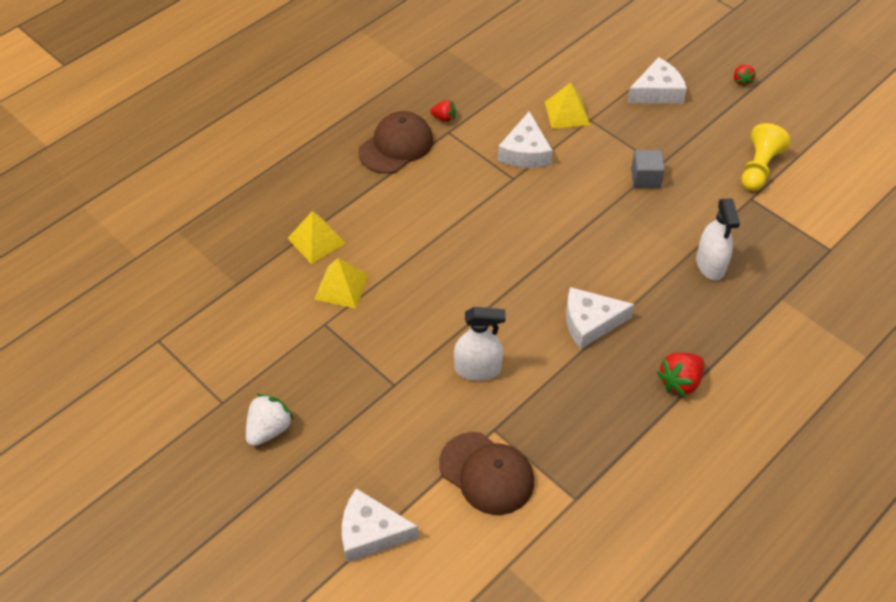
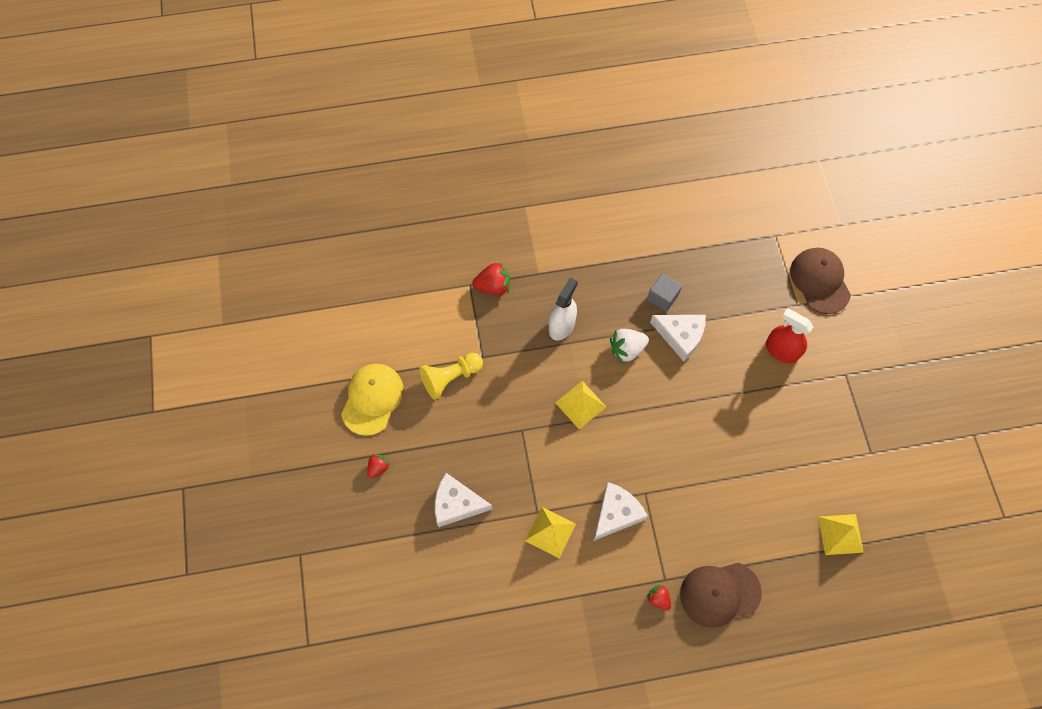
camera: 145 degrees left, 15 degrees up
(269, 429) = (949, 394): white strawberry -> white strawberry (627, 349)
(341, 287) = (842, 477): yellow pyramid -> yellow pyramid (580, 404)
(371, 532) = (913, 289): white cheese -> none
(477, 369) = (781, 350): white spray bottle -> red spray bottle
(645, 178) = (543, 425): grey cube -> grey cube (662, 297)
(680, 382) = (655, 262): red strawberry -> red strawberry (493, 286)
(801, 119) = (372, 399): none -> yellow cap

